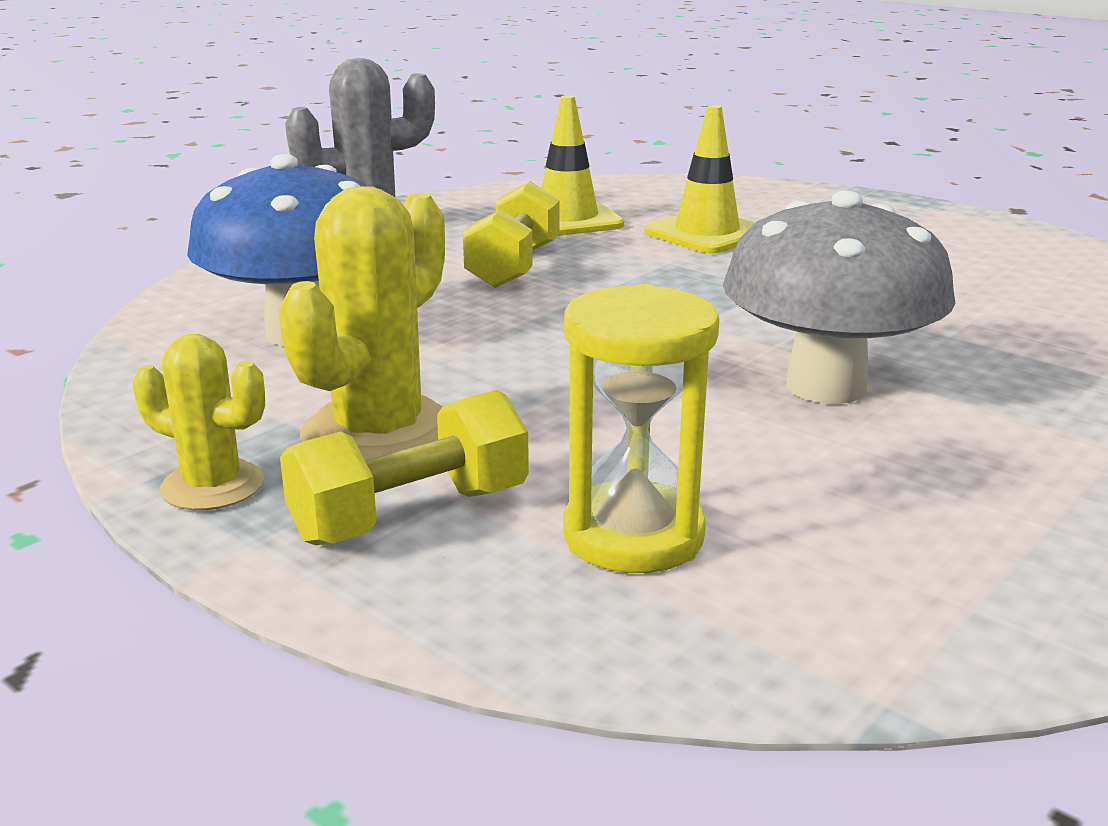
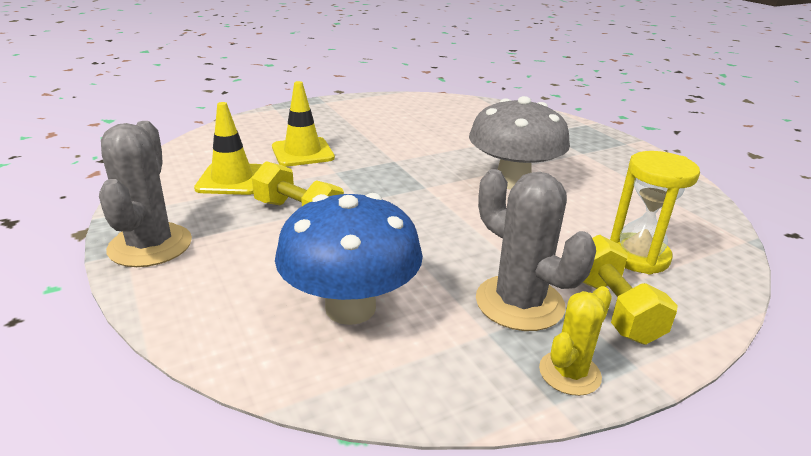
camera: 70 degrees left, 5 degrees up
(379, 434) = (519, 303): yellow cactus -> grey cactus

